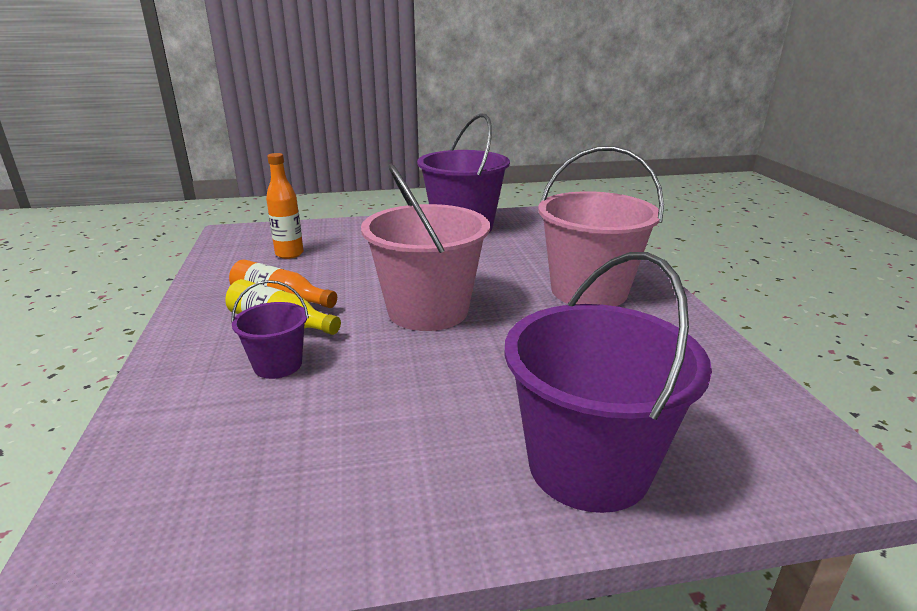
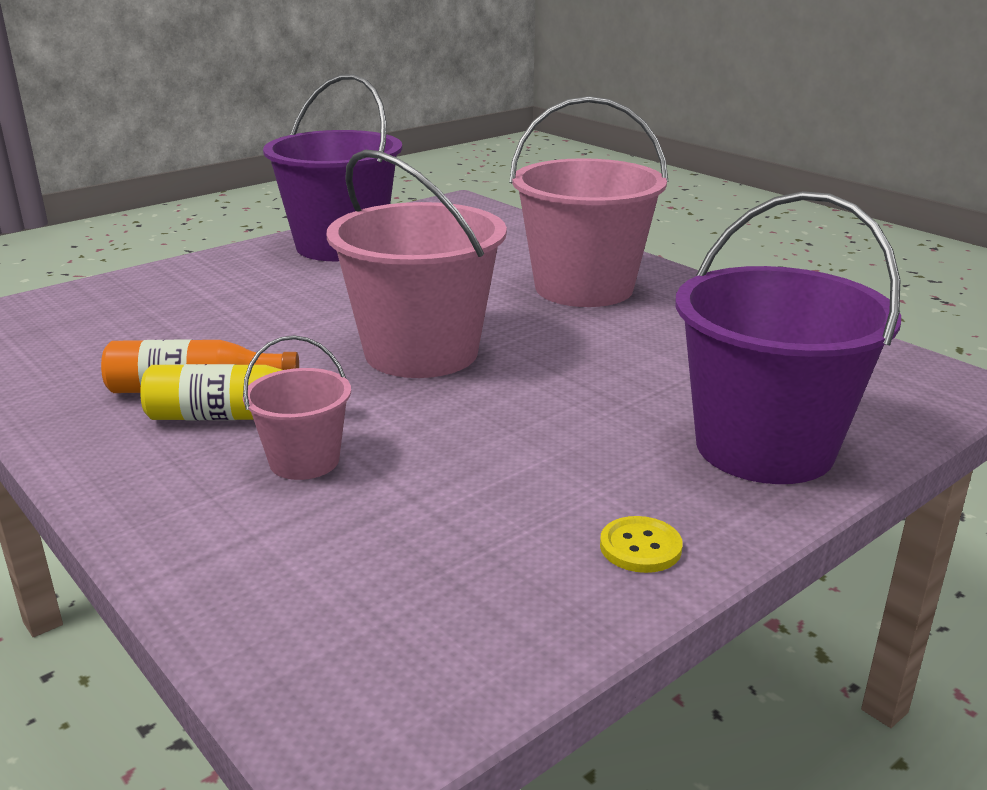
camera: 30 degrees left, 0 degrees up
(278, 365) = (304, 461): purple bucket -> pink bucket
(289, 254) = (121, 330): orange bottle -> none
(398, 515) = (640, 547): none -> yellow button

